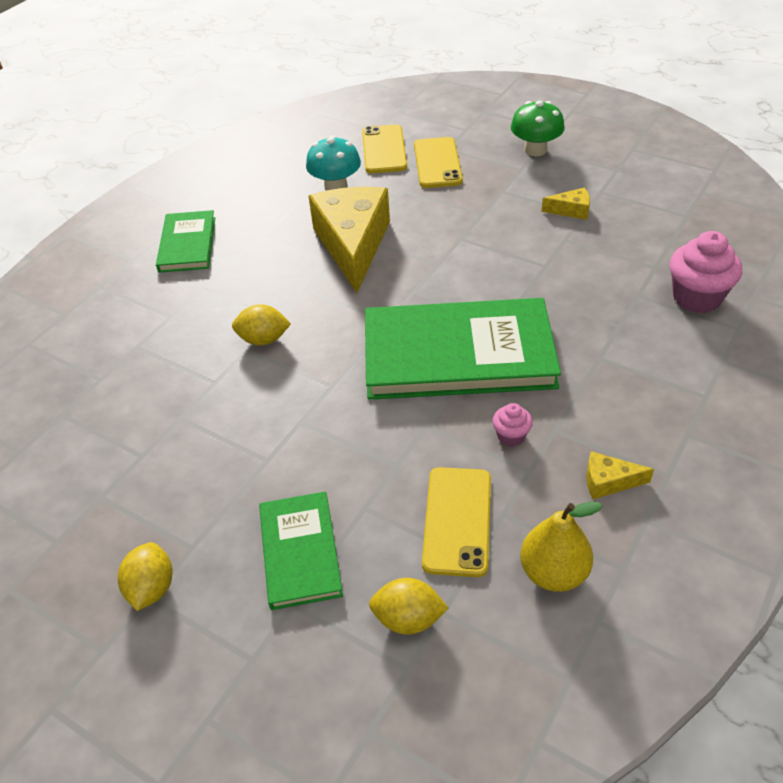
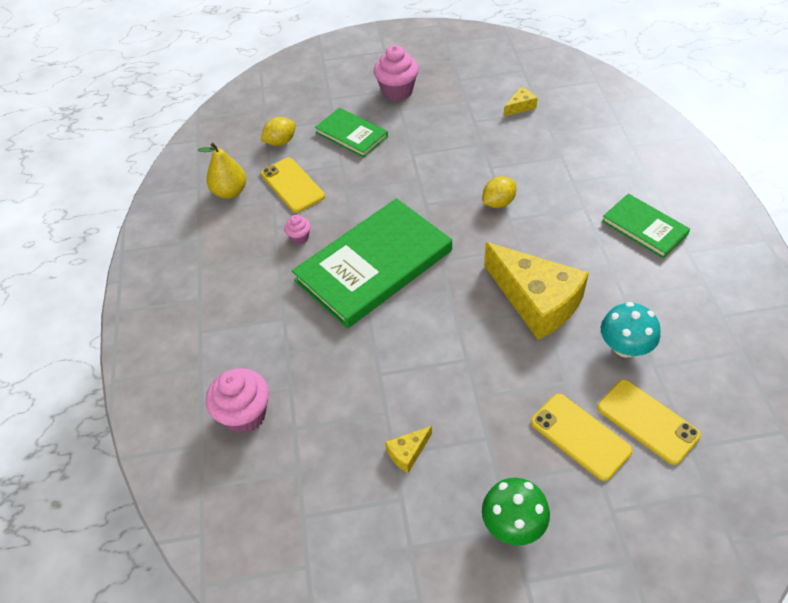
camera: 140 degrees right, 5 degrees up
(152, 588) = (397, 91): yellow lemon -> pink cupcake
(608, 482) = (229, 246): yellow cheese -> yellow cheese (520, 106)

